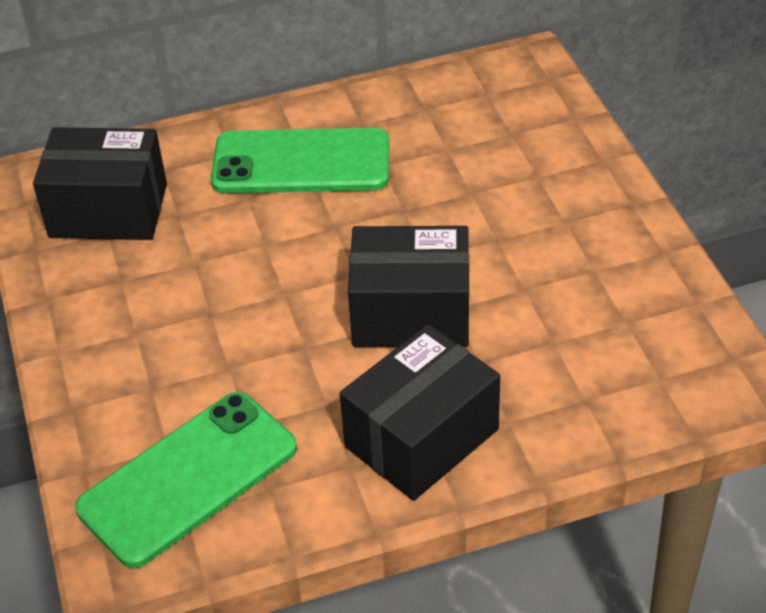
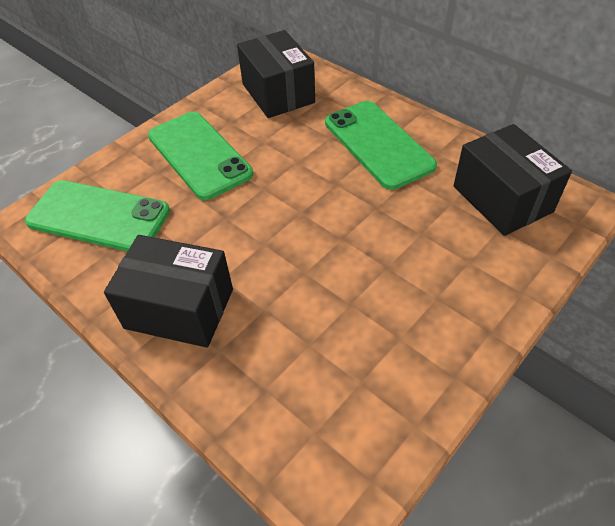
camera: 60 degrees right, 5 degrees up
(160, 334) = (199, 155): none -> green phone
(411, 314) = (285, 253): black box -> black box (502, 199)

